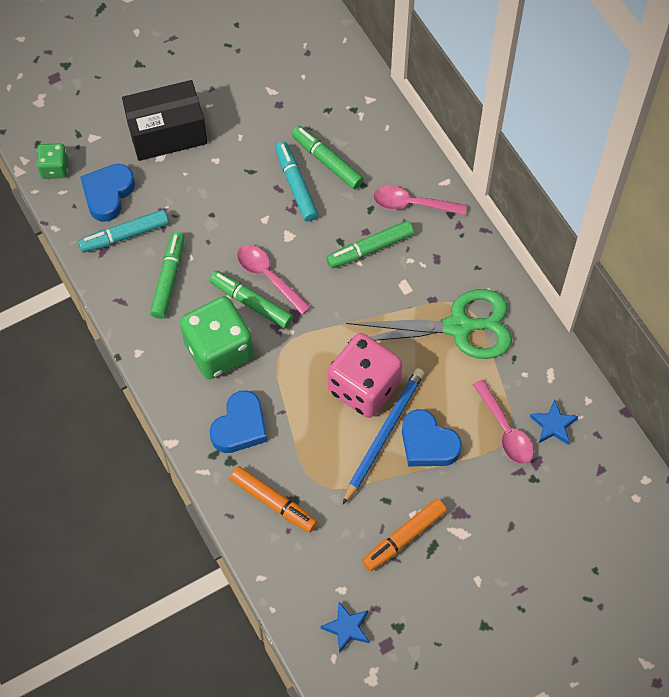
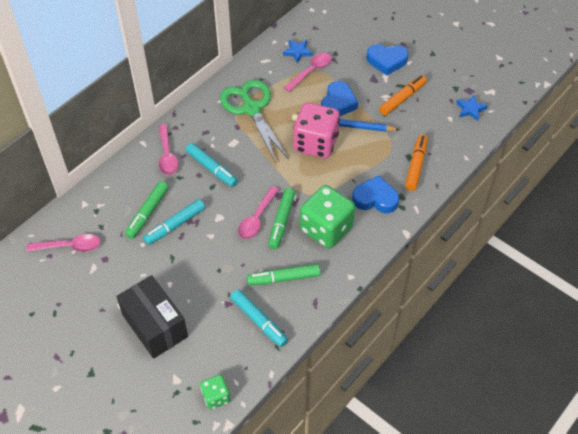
camera: 110 degrees left, 10 degrees down
(108, 194) = (226, 347): blue heart -> blue heart (386, 61)
(311, 74) = (70, 246): none -> pink spoon
(370, 248) = (211, 168): green marker -> turquoise marker
(404, 537) = (402, 99): orange marker -> orange marker turned 75 degrees counterclockwise

